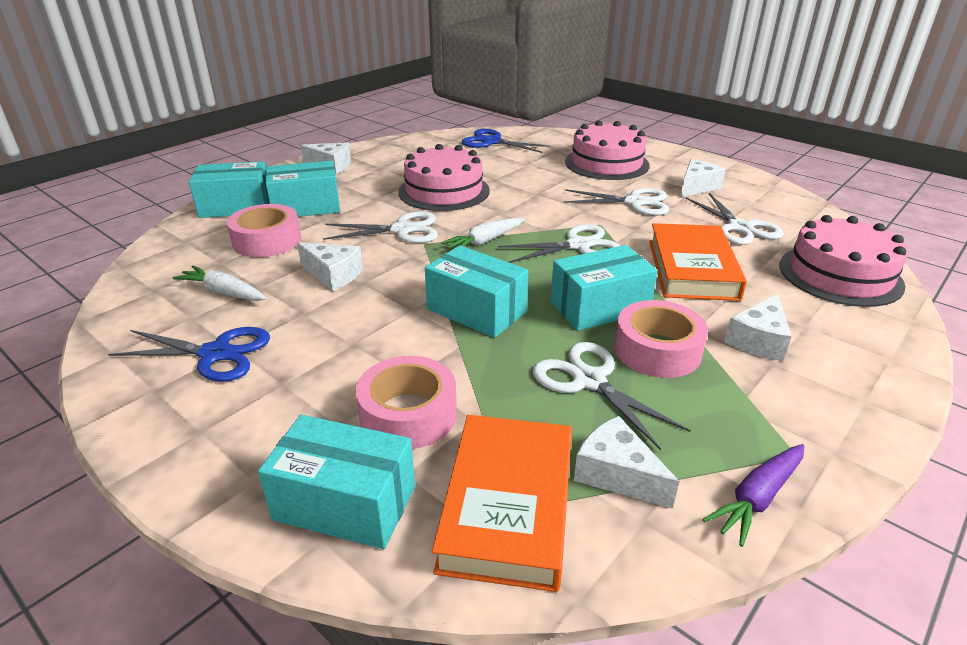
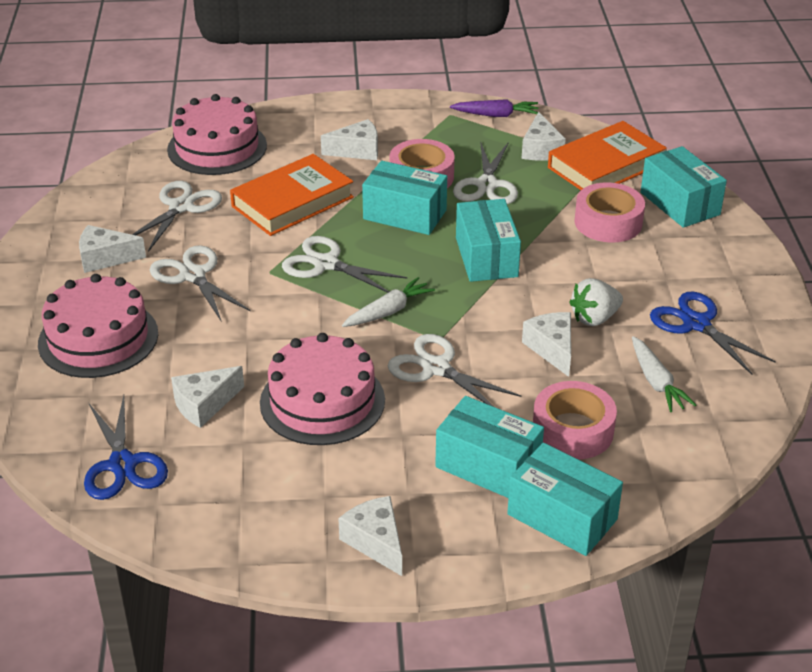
camera: 135 degrees left, 5 degrees up
(321, 311) = (594, 318): none -> white strawberry
(484, 241) = (388, 311): white carrot -> white carrot turned 45 degrees counterclockwise
(500, 167) = (204, 405): none -> white cheese

